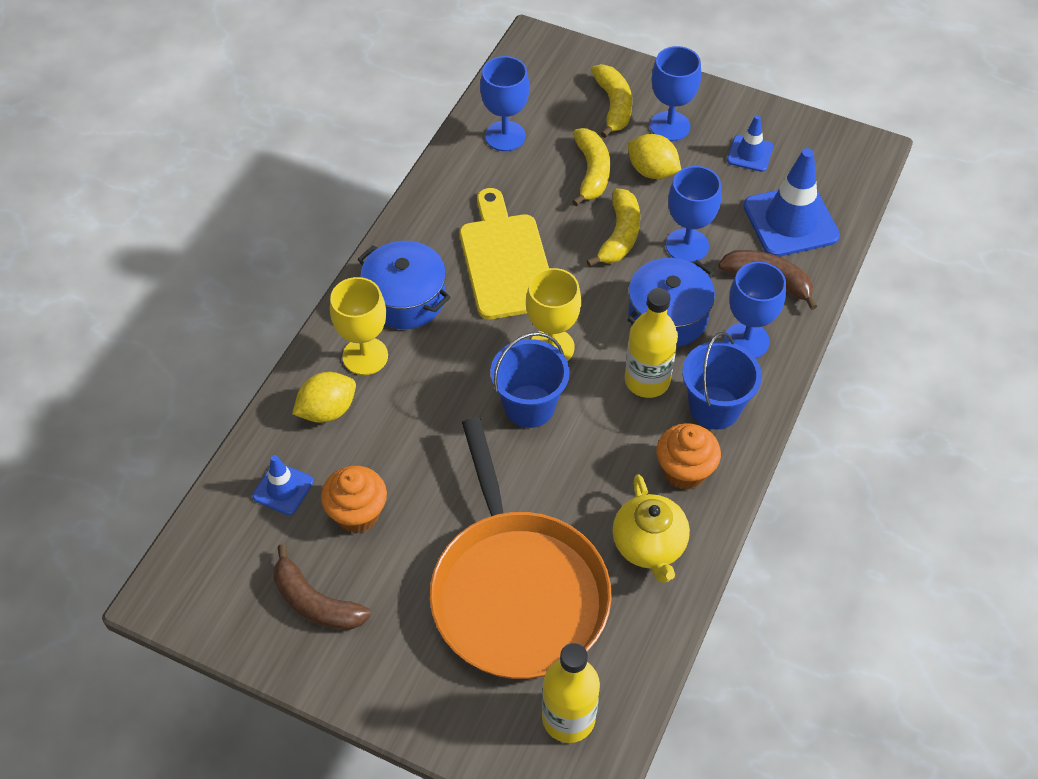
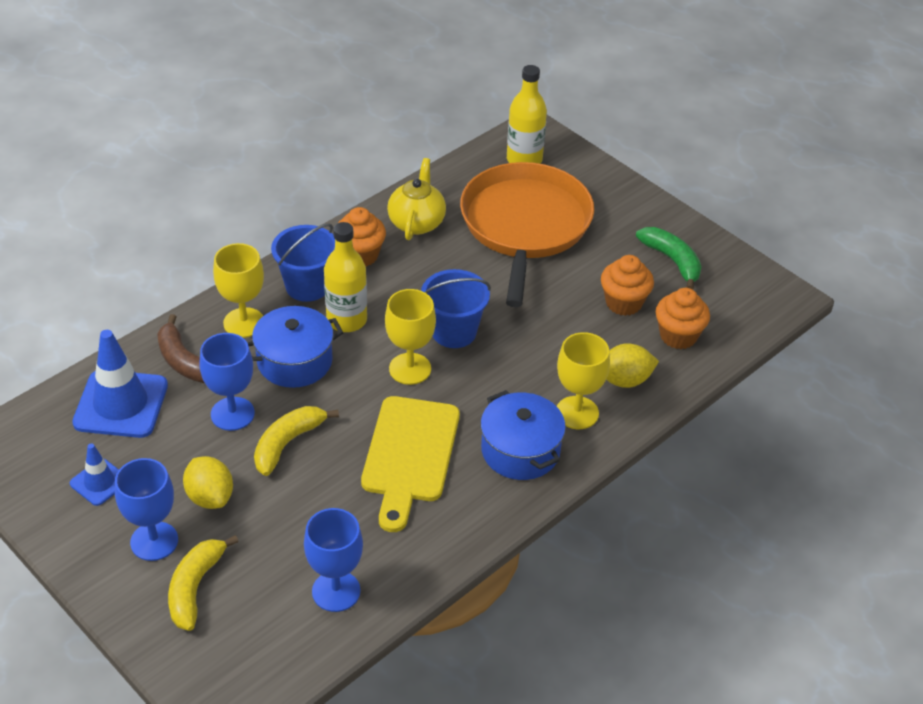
camera: 160 degrees left, 10 degrees down
(283, 489) = (678, 336): blue traffic cone -> orange cupcake
(315, 602) = (672, 261): brown banana -> green banana
(592, 172) = (271, 517): yellow banana -> none
(746, 341) = (244, 323): blue goblet -> yellow goblet

